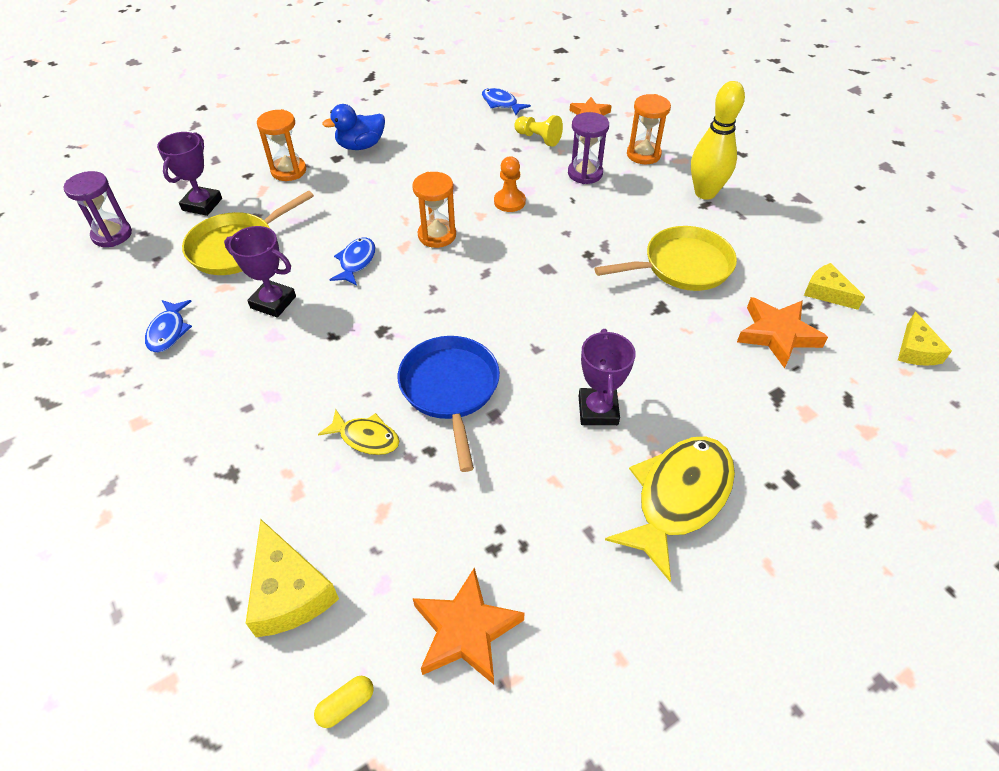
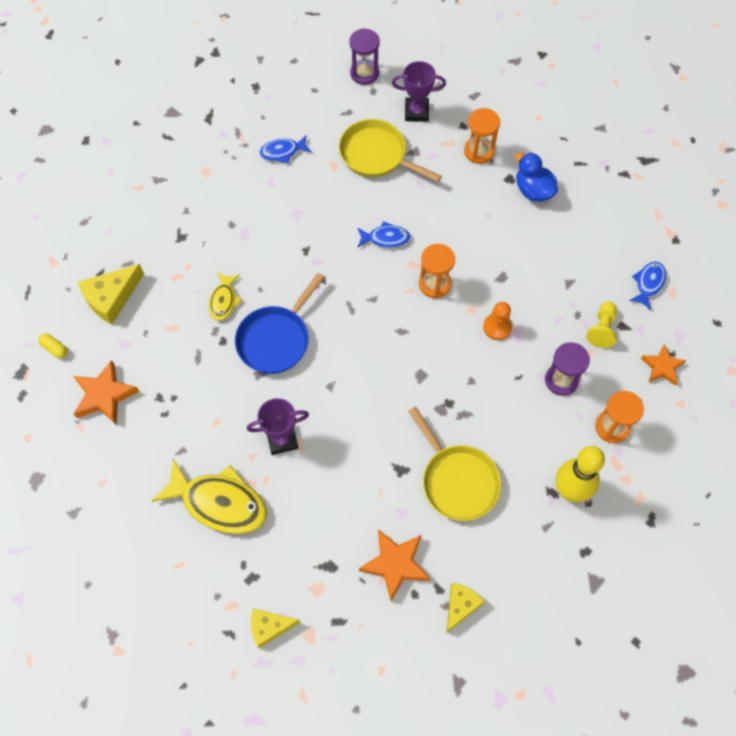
camera: 75 degrees right, 15 degrees up
(273, 302) = (327, 201): purple trophy -> none
(450, 390) = (276, 339): blue pan -> blue pan turned 150 degrees clockwise
(916, 350) = (409, 681): yellow cheese -> yellow cheese (269, 627)

